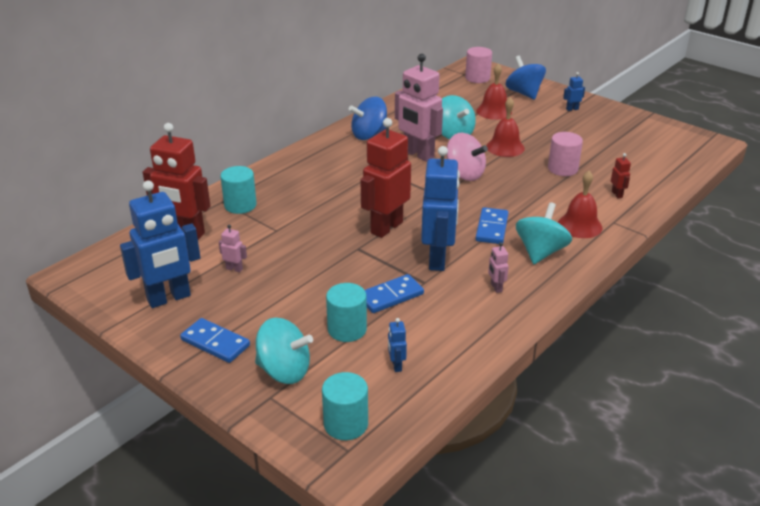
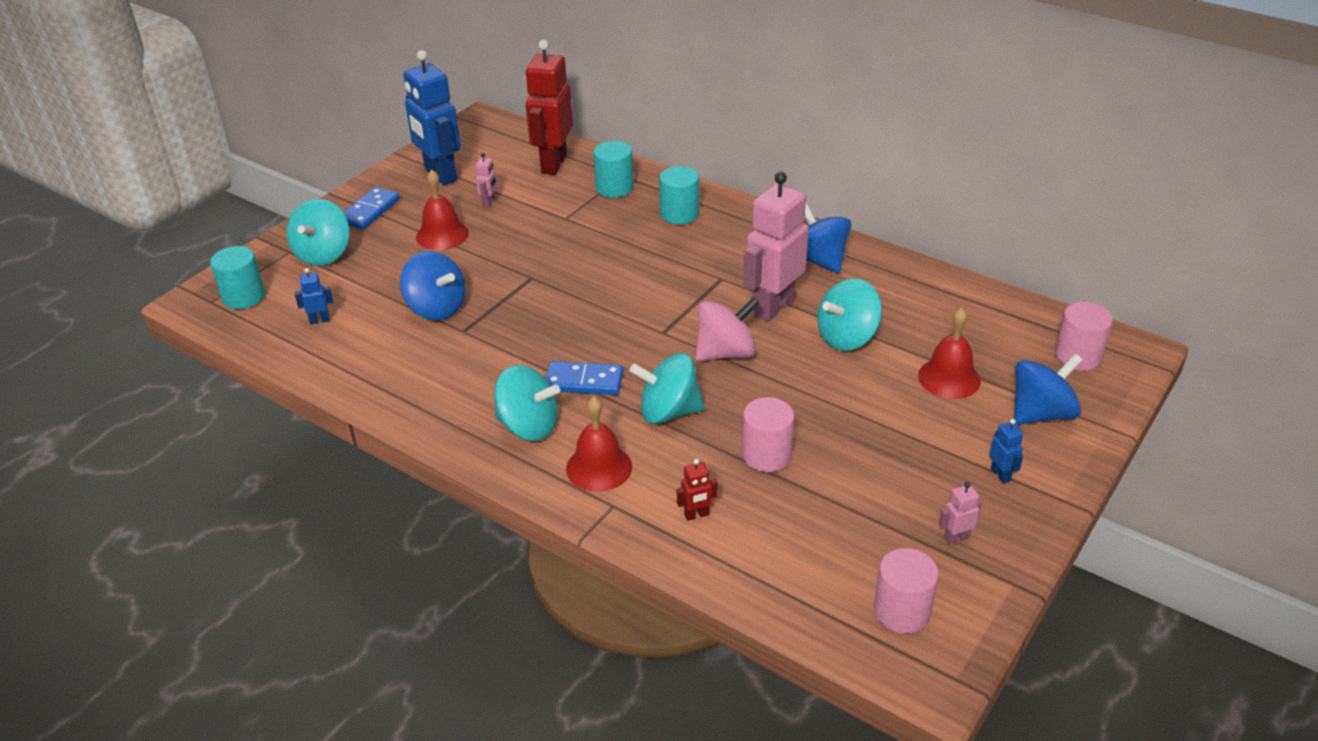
camera: 85 degrees right, 5 degrees up
(347, 329) = (381, 284): turquoise cylinder -> turquoise cylinder (679, 214)
(386, 227) = (577, 294): red robot -> none
(391, 296) = (436, 308): blue domino -> blue spinning top
(438, 259) = (509, 338): blue robot -> none
(464, 174) = (726, 353): pink spinning top -> pink spinning top turned 150 degrees counterclockwise
(496, 287) = (450, 387): pink robot -> pink robot (956, 538)
(505, 147) = (822, 392): red bell -> red bell (442, 235)
(524, 198) = (668, 412): none -> turquoise spinning top
(674, 144) = (901, 611): none -> pink cylinder

